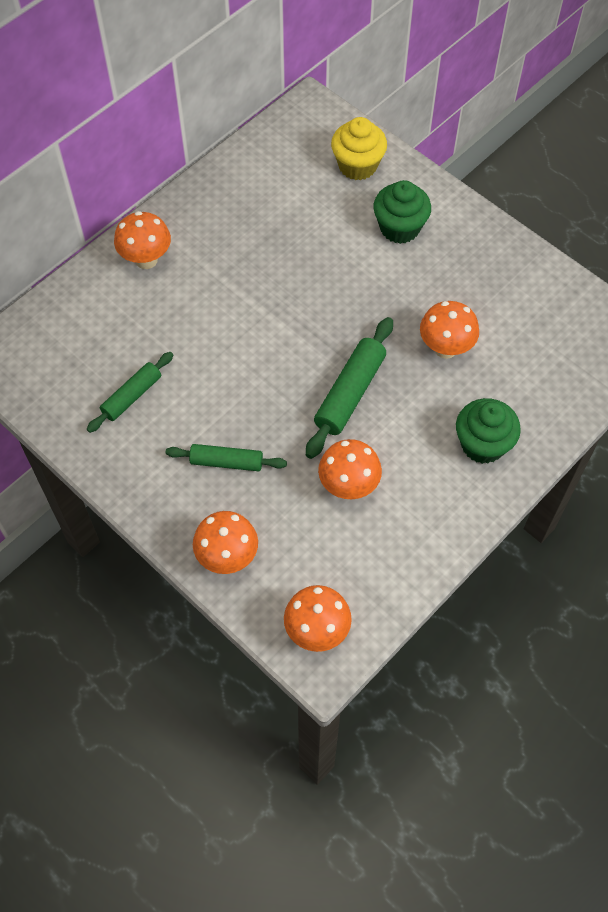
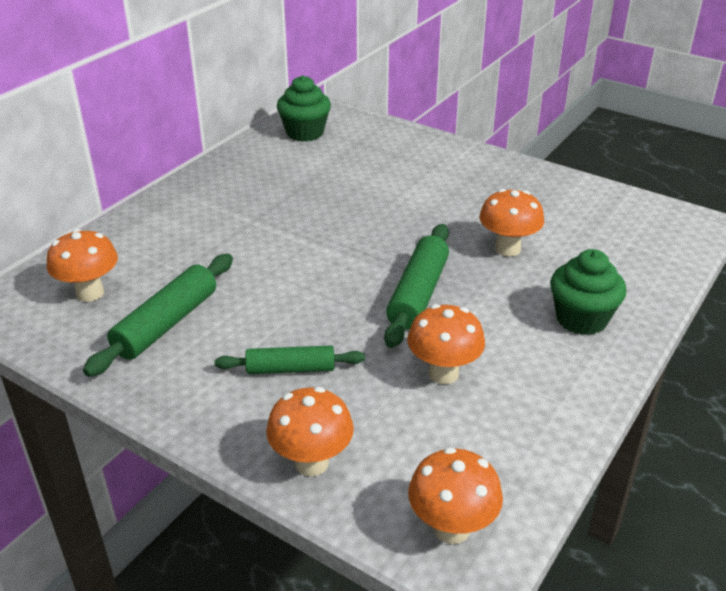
camera: 10 degrees left, 25 degrees down
(132, 396) = (166, 324): green rolling pin -> green rolling pin, size x1.51
(146, 260) = (170, 217): orange mushroom -> orange mushroom (90, 293)
(357, 165) = (372, 138): yellow cupcake -> none
(399, 228) = (427, 172): green cupcake -> green cupcake (305, 133)

